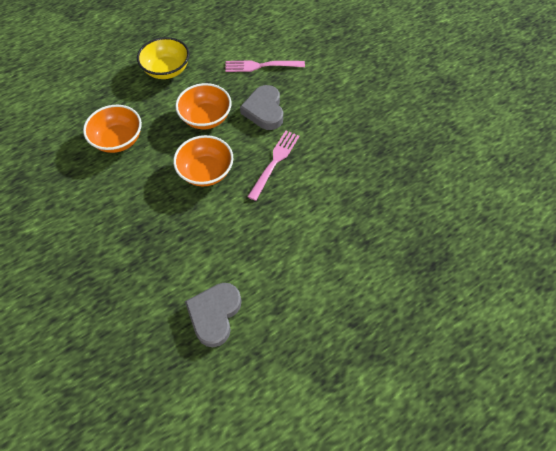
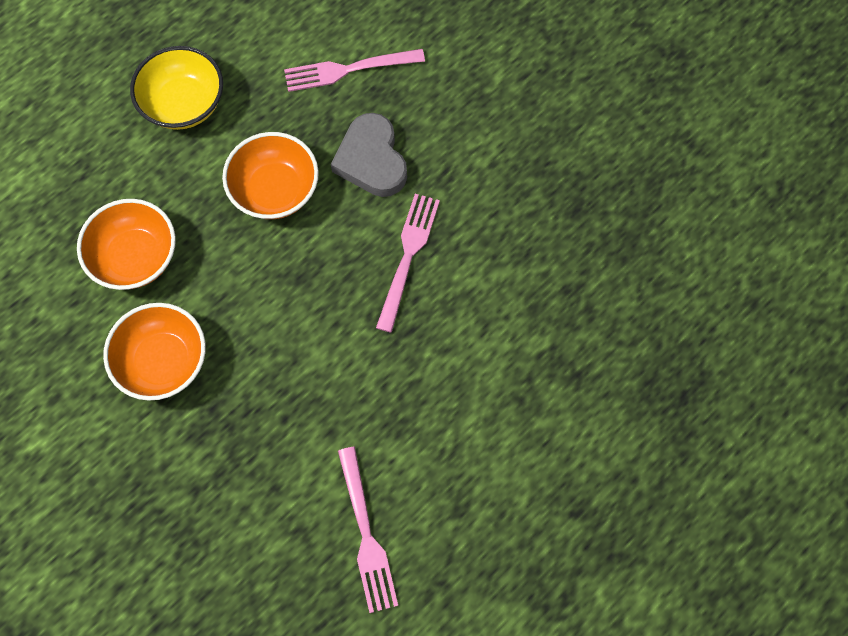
camera: 10 degrees left, 10 degrees up
(206, 172) = (298, 293): orange bowl -> orange bowl (163, 361)
(214, 314) = (366, 534): grey heart -> pink fork

